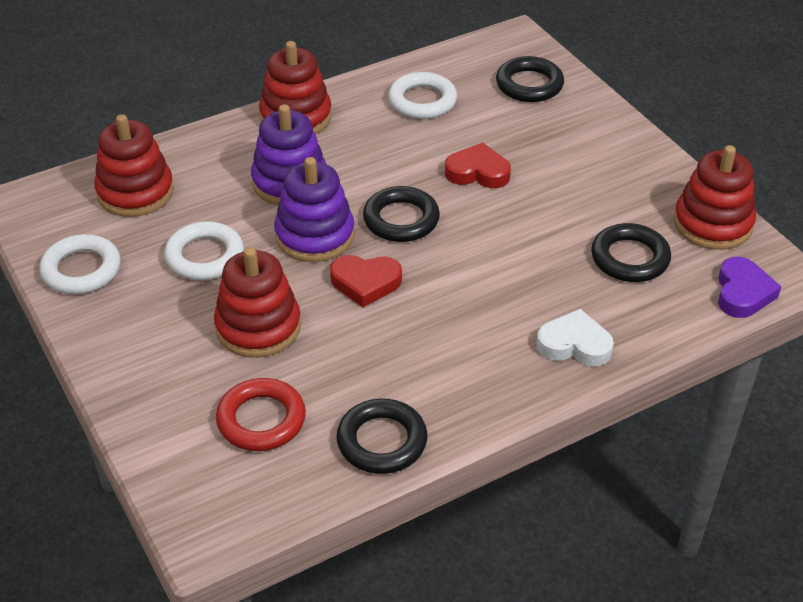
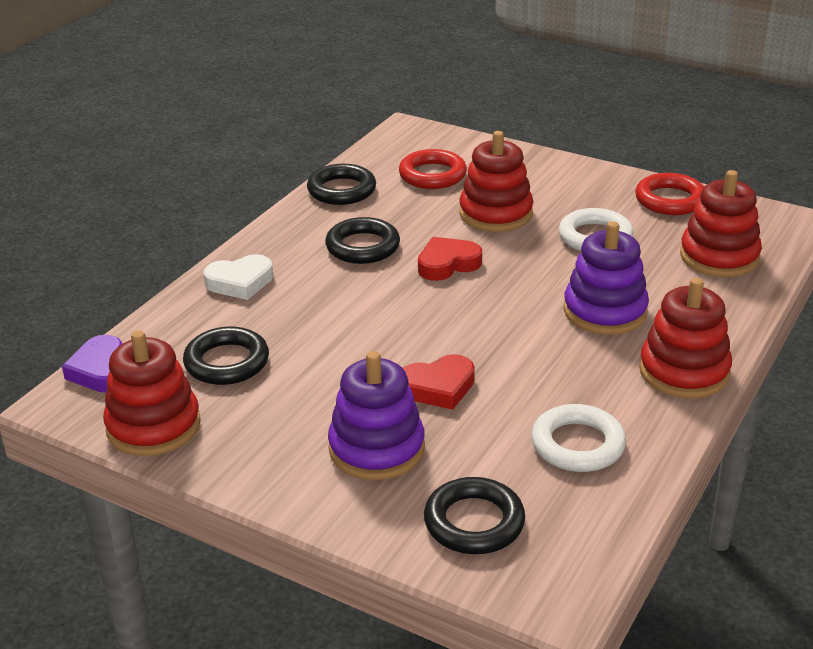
camera: 150 degrees right, 10 degrees down
(81, 270) = (670, 200): white ring -> red ring
(315, 235) = (528, 280): purple stacking toy -> purple stacking toy (376, 448)
(401, 219) = (469, 318): black ring -> black ring (362, 247)

